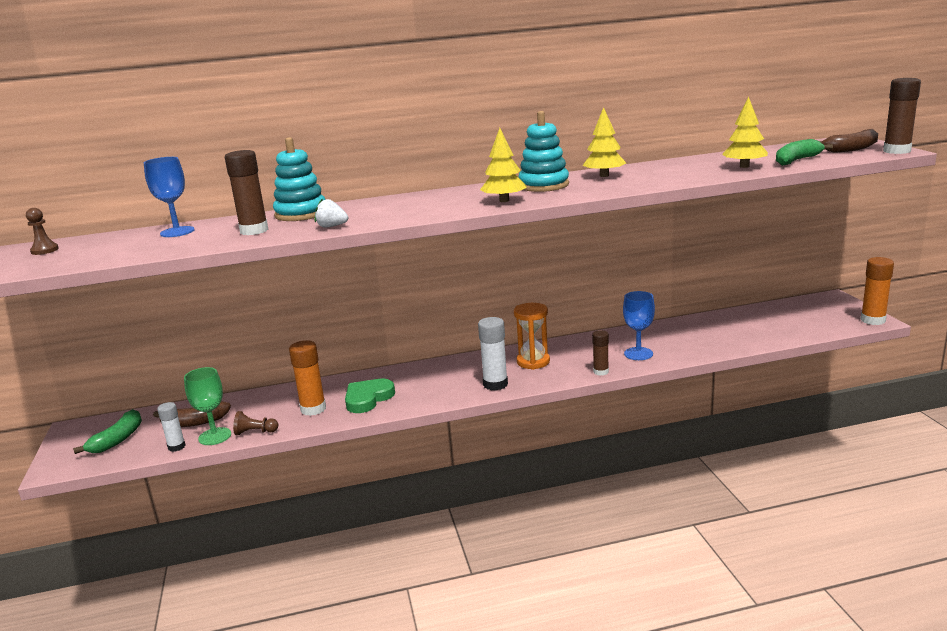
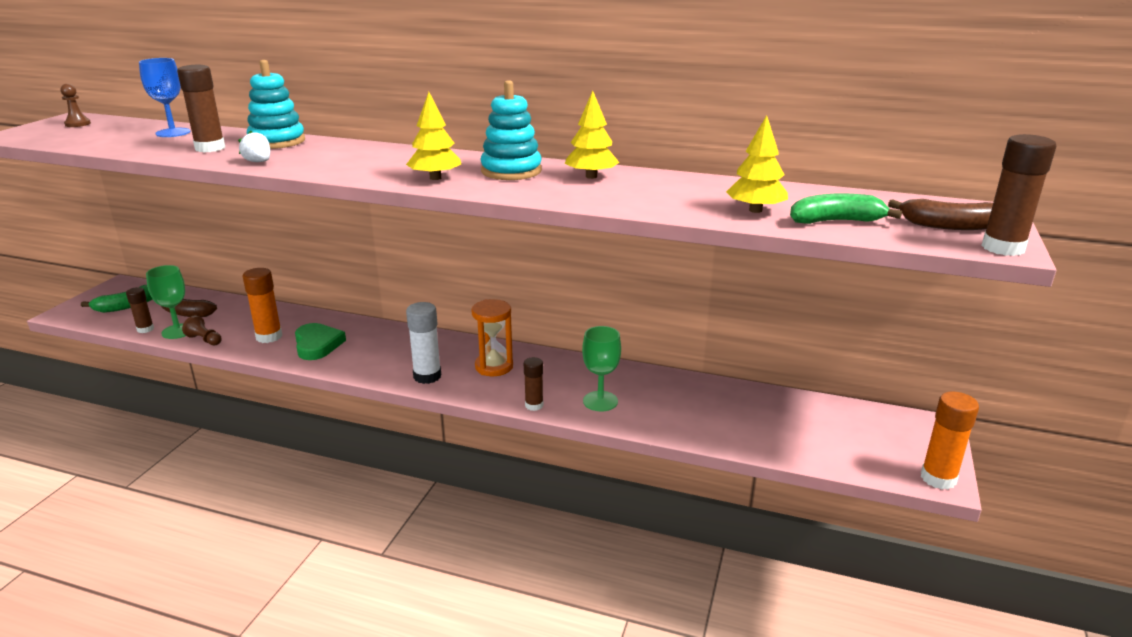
camera: 30 degrees right, 5 degrees up
(176, 447) = (145, 329): white glue stick -> brown glue stick
(368, 398) = (317, 345): green heart -> green heart turned 90 degrees clockwise
(638, 354) = (600, 401): blue goblet -> green goblet

